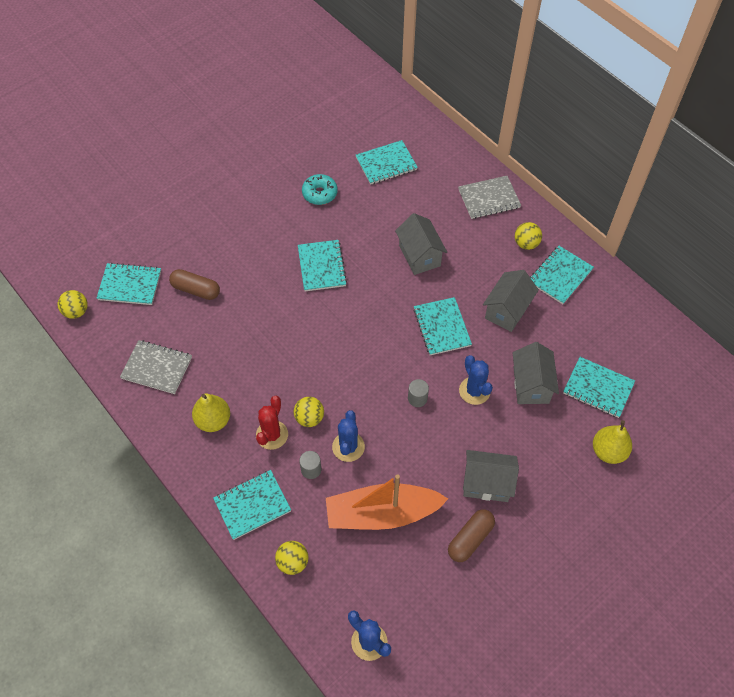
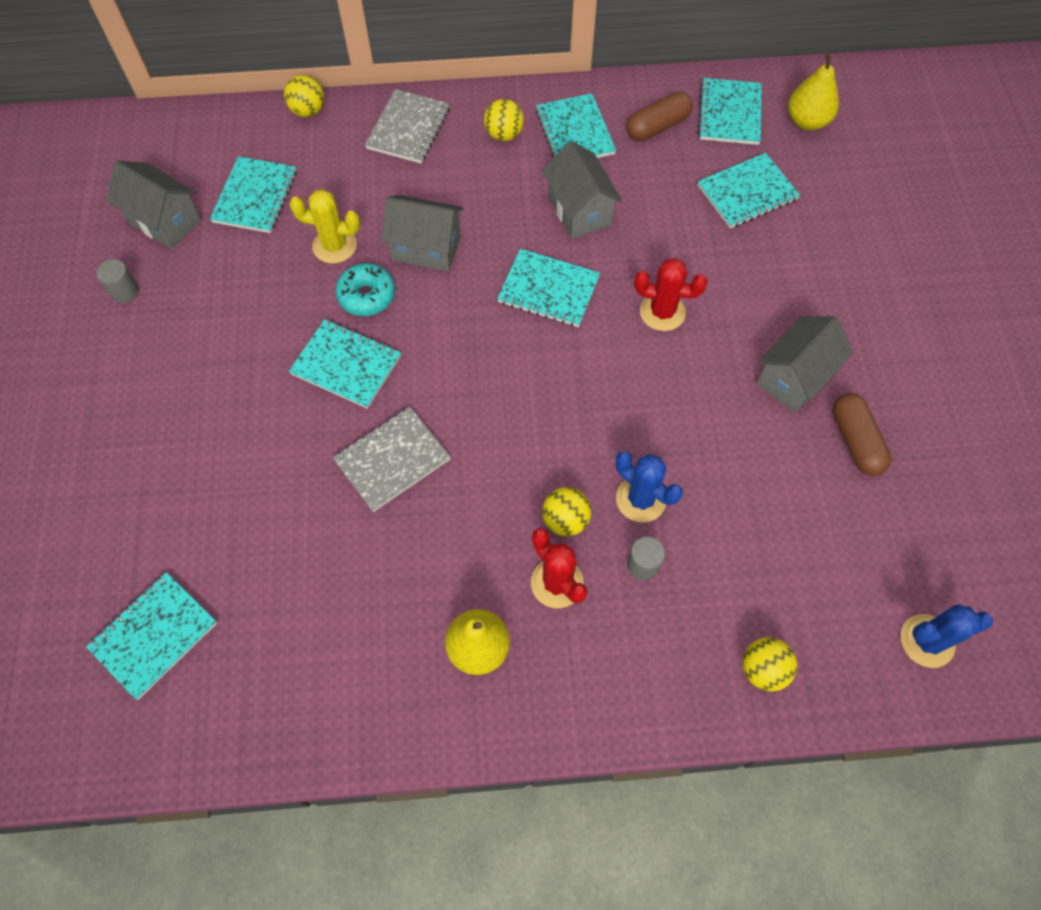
camera: 55 degrees left, 5 degrees up
(76, 311) = (131, 745): yellow ball -> yellow ball (308, 111)
(157, 368) = (331, 678): grey notebook -> grey notebook (392, 460)
(196, 290) = (244, 546): brown capsule -> brown capsule (657, 127)
(252, 505) = (646, 672): turquoise notebook -> turquoise notebook (729, 113)
(319, 193) = (229, 297): turquoise donut -> turquoise donut (367, 296)
(382, 513) = (760, 517): orange boat -> none
(386, 216) = (334, 246): none -> yellow cactus
(417, 398) = (628, 378): grey cylinder -> grey cylinder (124, 291)
(474, 391) = (662, 312): blue cactus -> red cactus
(531, 385) = (696, 252): grey house -> grey house (165, 221)
(608, 451) = (832, 235): yellow pear -> yellow pear (807, 121)

